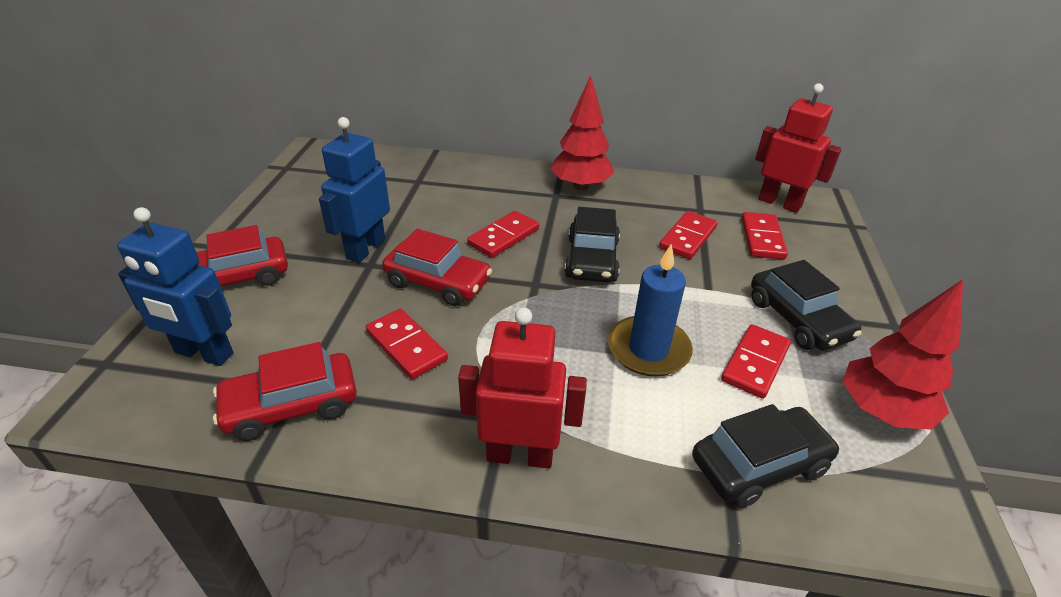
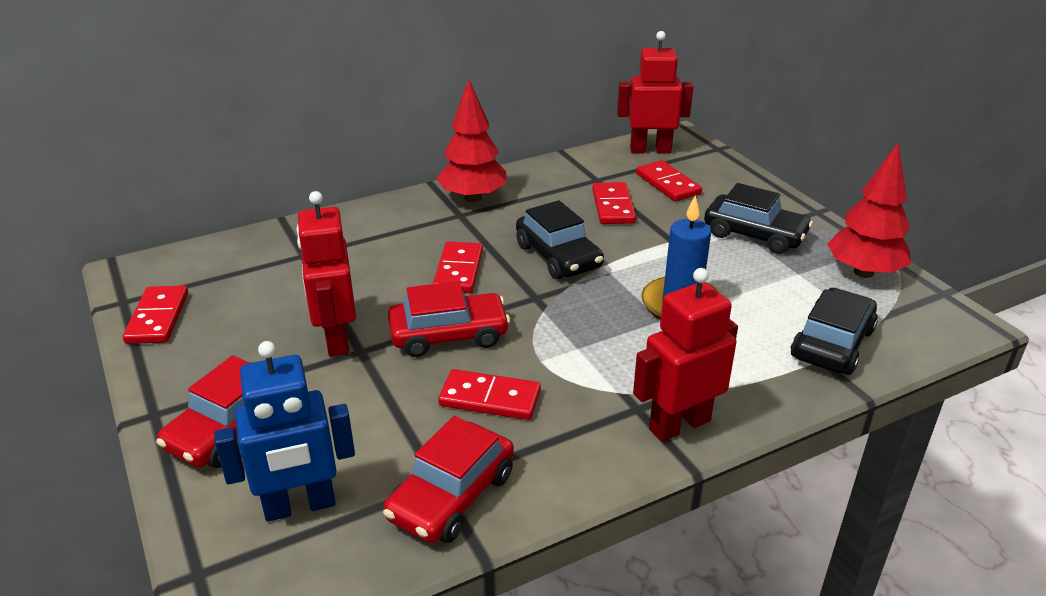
camera: 35 degrees left, 5 degrees down
(365, 248) = (336, 339): blue robot -> red robot
(755, 363) = (760, 279): red domino -> red domino (157, 318)

